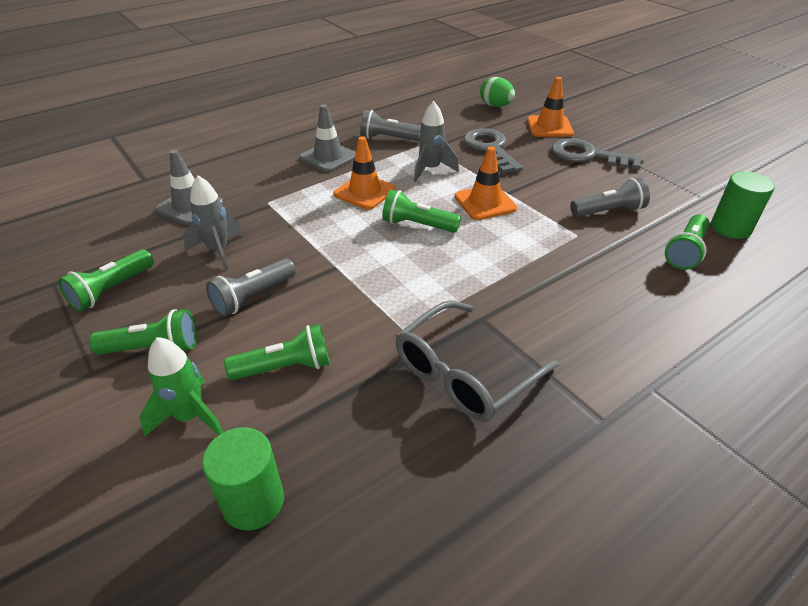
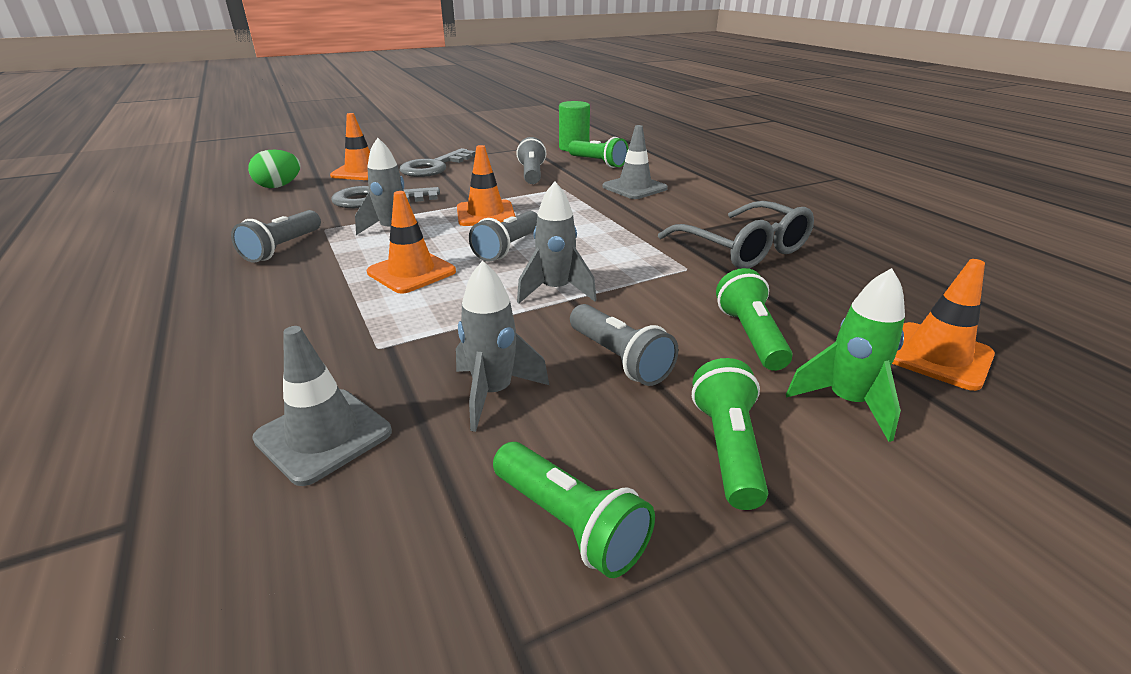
camera: 80 degrees left, 10 degrees down
(253, 501) = (937, 356): green cylinder -> orange traffic cone
(328, 157) = (286, 292): grey traffic cone -> grey traffic cone (634, 188)
(347, 258) = (555, 291): none -> grey rocket
(418, 225) = (508, 248): green flashlight -> grey flashlight

